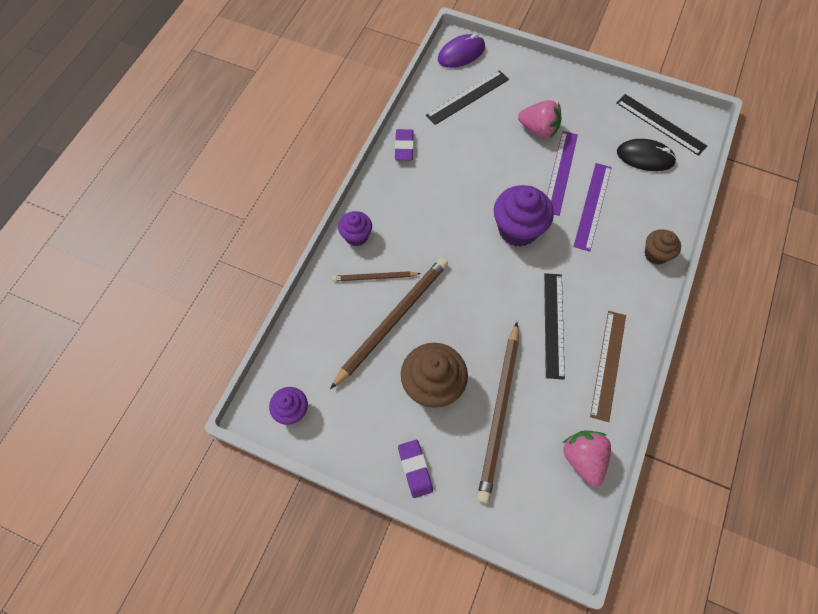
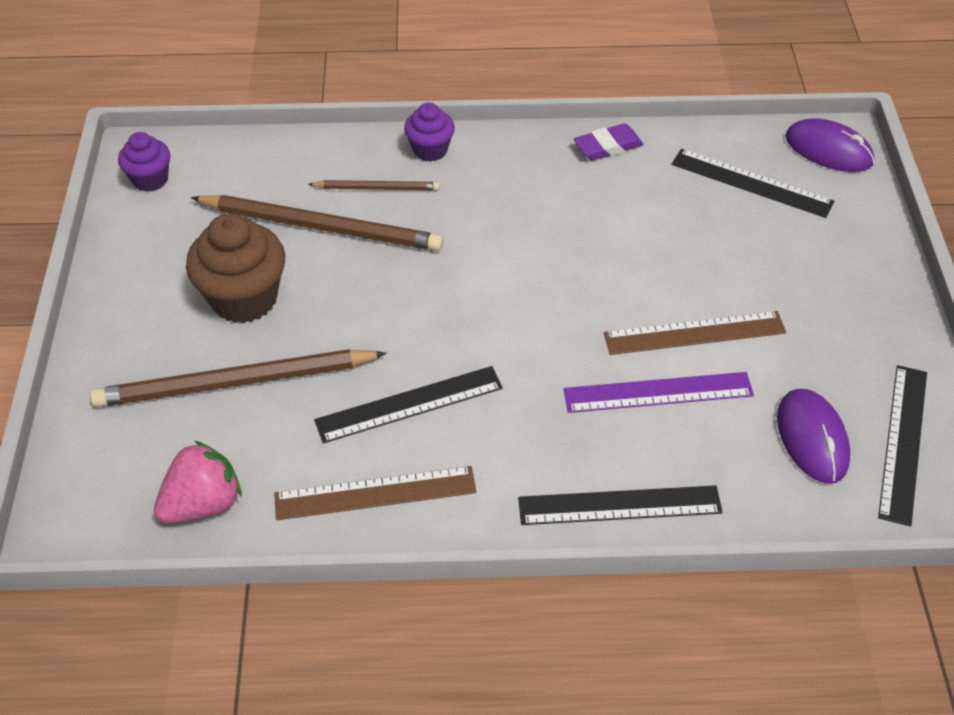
camera: 65 degrees right, 15 degrees down
(374, 277) = (377, 188): brown pencil -> brown pencil turned 120 degrees clockwise
(415, 469) = (116, 319): purple eraser -> none
(518, 229) = (551, 313): purple cupcake -> none
(538, 129) = (757, 282): pink strawberry -> none
(560, 172) = (694, 333): purple ruler -> brown ruler
(645, 157) = (812, 438): black mouse -> purple mouse
(656, 254) = (619, 505): brown cupcake -> black ruler

